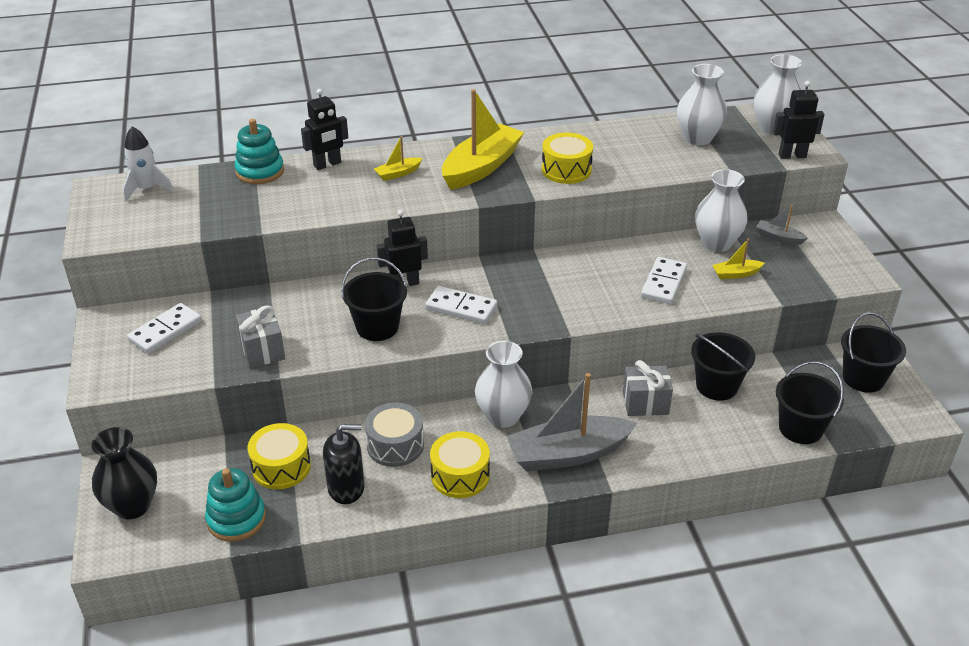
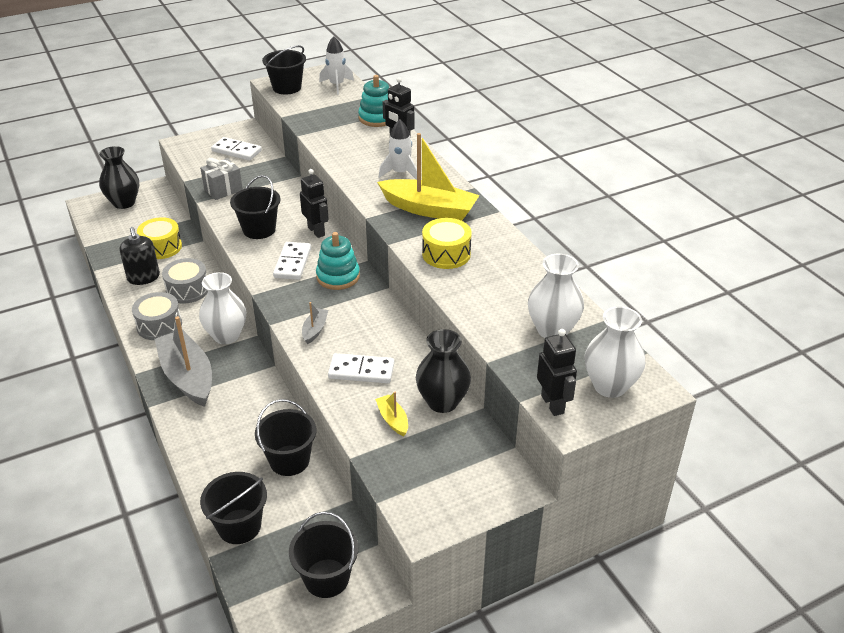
camera: 75 degrees right, 0 degrees up
(119, 228) = (287, 88): none -> black bucket
(236, 519) = (114, 241): turquoise stacking toy -> turquoise stacking toy (338, 277)
(398, 173) = (400, 173): yellow boat -> white rocket
(460, 475) = (159, 325): yellow drum -> grey drum
(645, 403) = (256, 415): grey gift -> none
(716, 243) = (442, 402): white vase -> black vase
(779, 237) = (473, 449): grey boat -> grey boat (315, 330)

